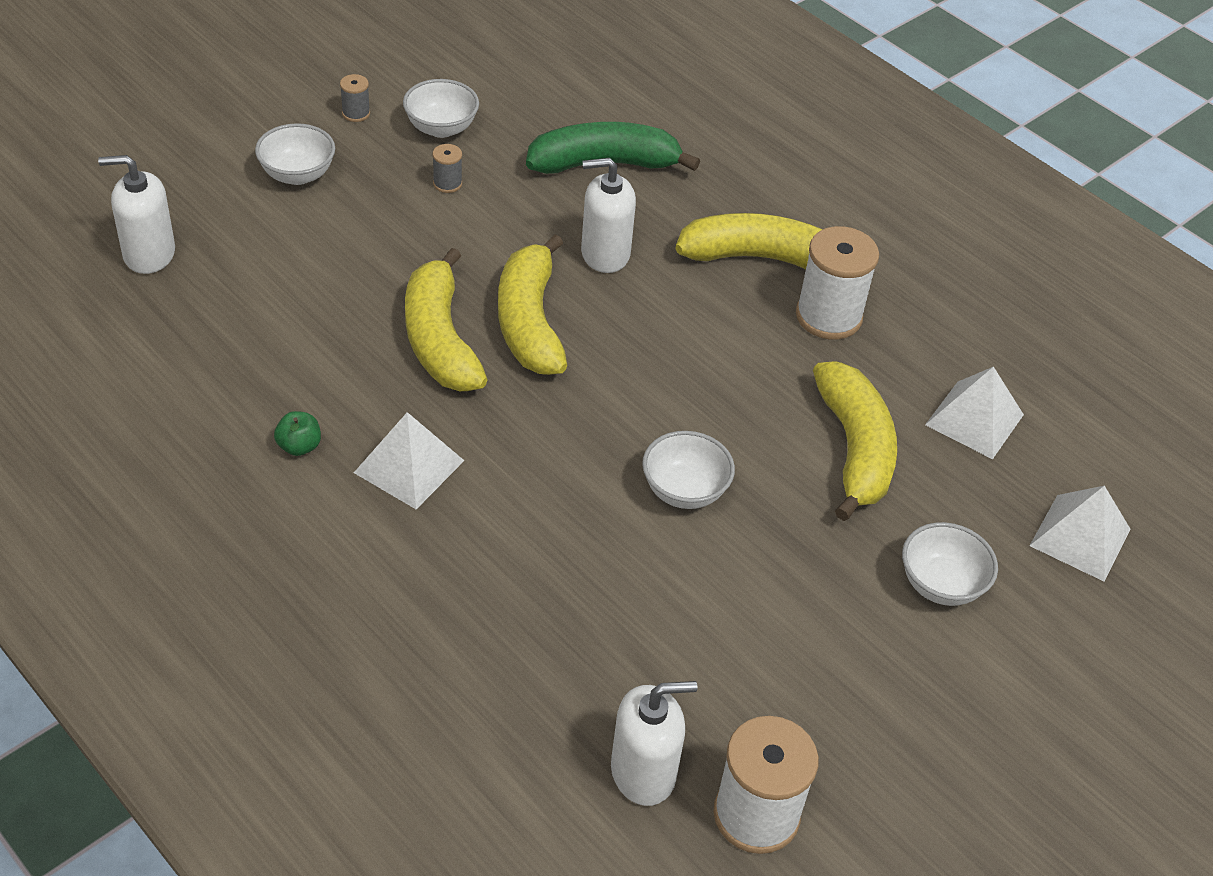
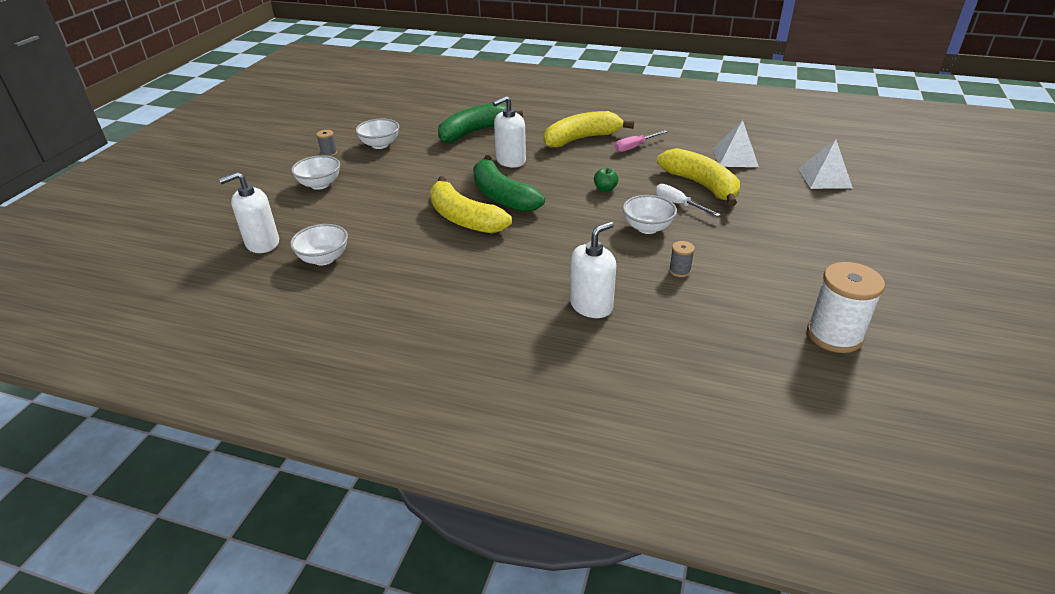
camera: 25 degrees left, 10 degrees down
(299, 446) = (433, 289): green apple -> green apple (605, 189)
(409, 466) = (503, 273): white pyramid -> none
(447, 184) = (405, 162): grey spool -> grey spool (679, 271)
(529, 322) = (502, 196): yellow banana -> green banana
(643, 772) = (764, 344): white soap dispenser -> white soap dispenser (591, 305)
(778, 469) = (678, 204): none -> white screwdriver
(828, 316) = (634, 147): white spool -> pink screwdriver
(941, 584) = (795, 215): white bowl -> white bowl (324, 259)

